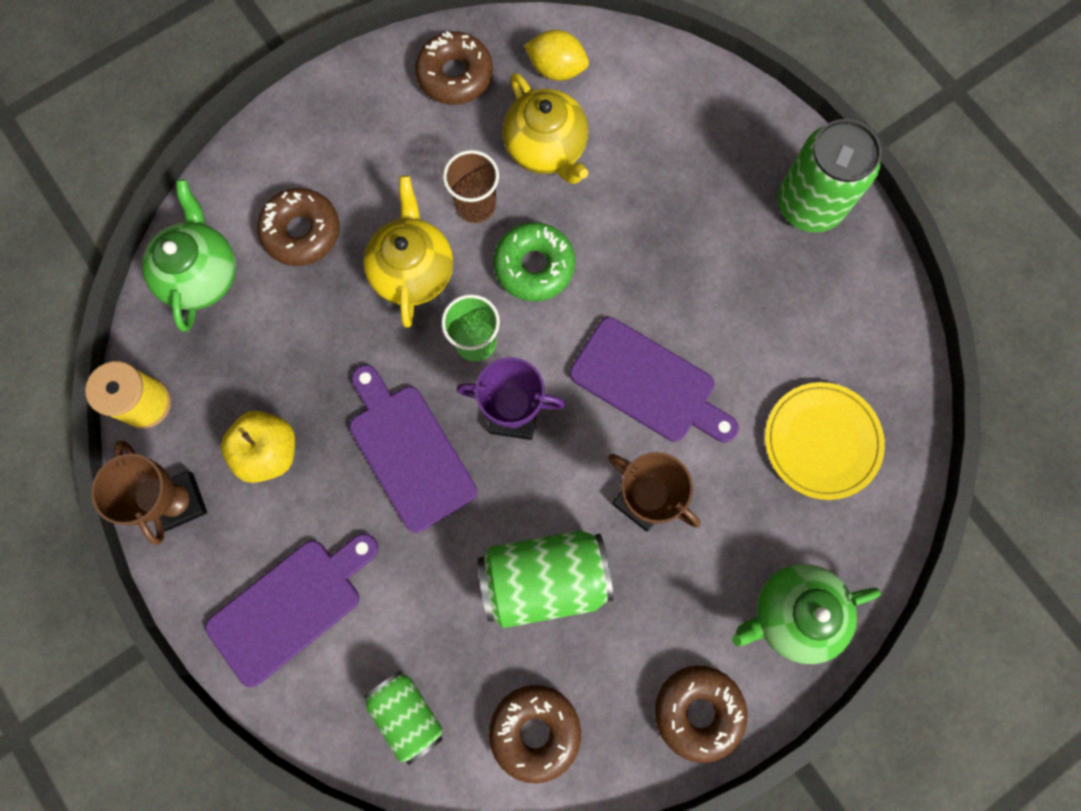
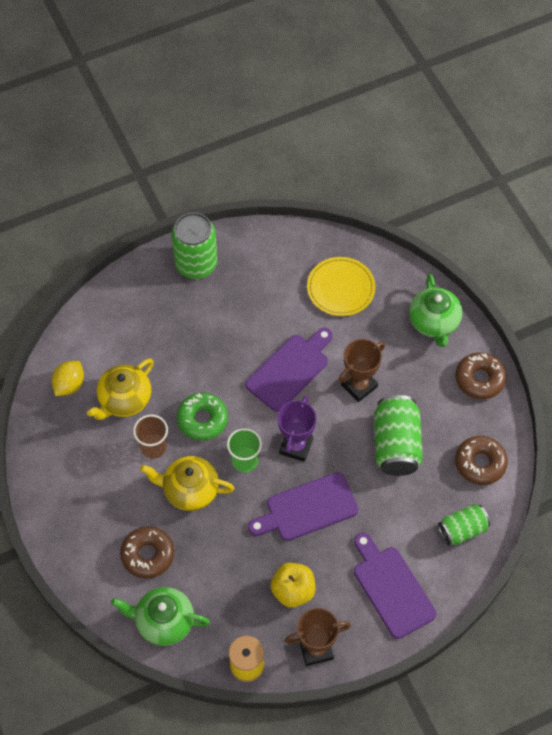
camera: 80 degrees left, 15 degrees down
(455, 75) = (57, 446): brown donut -> none
(546, 149) = (124, 400): yellow teapot -> yellow teapot turned 150 degrees clockwise

